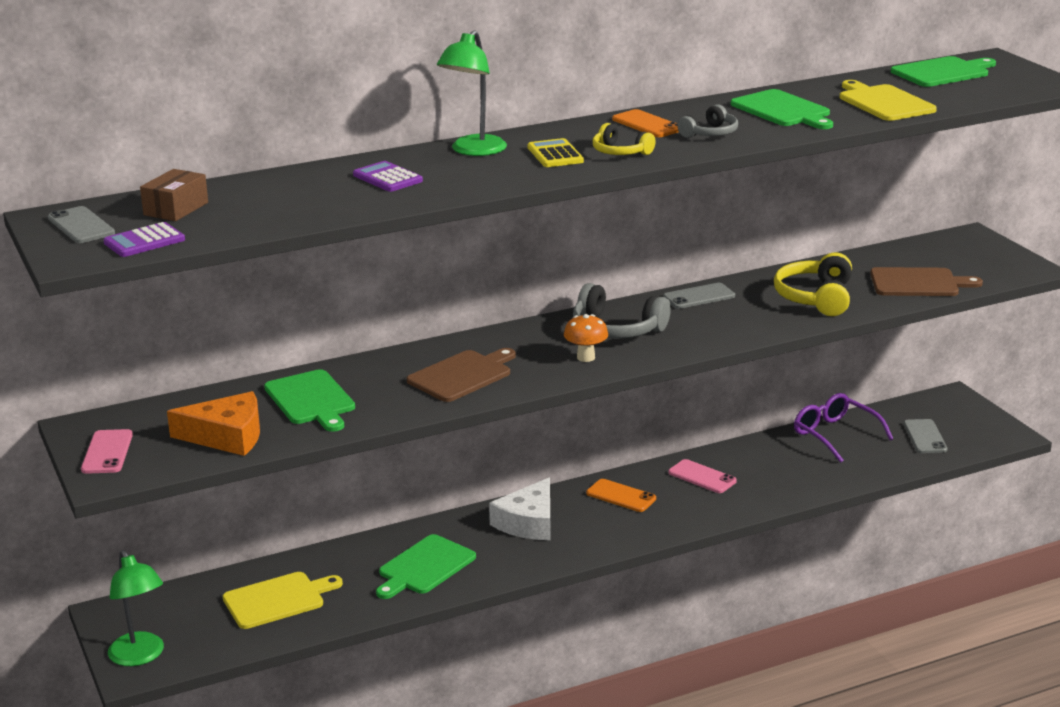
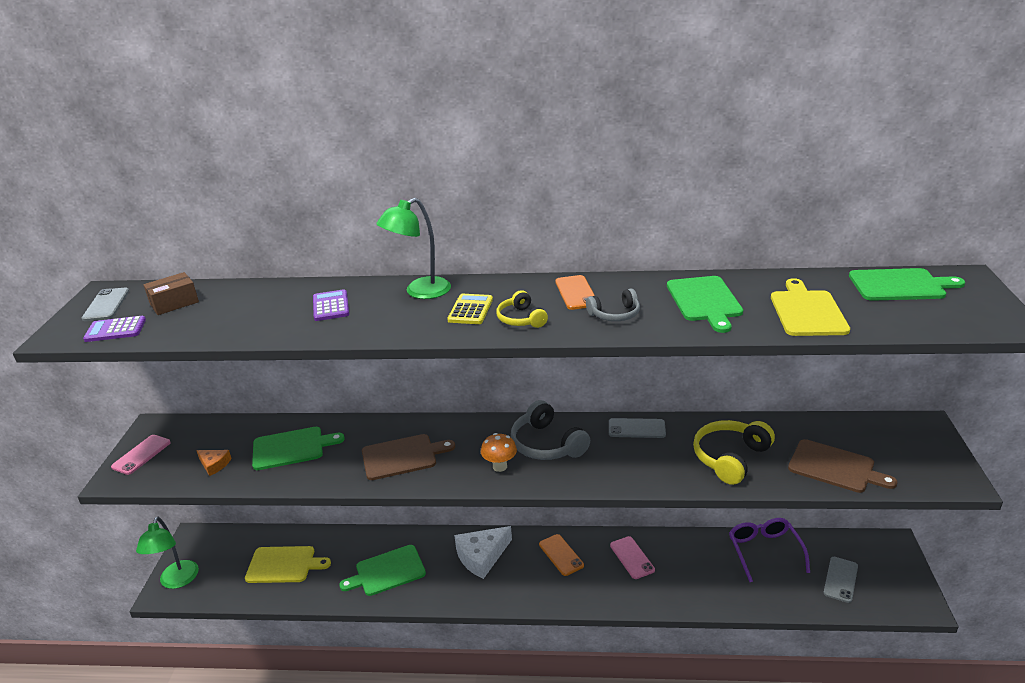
camera: 30 degrees right, 5 degrees up
(227, 436) = (214, 464): orange cheese -> orange cheese, size x0.52
(311, 400) = (292, 448): green cutting board -> green cutting board turned 105 degrees counterclockwise

